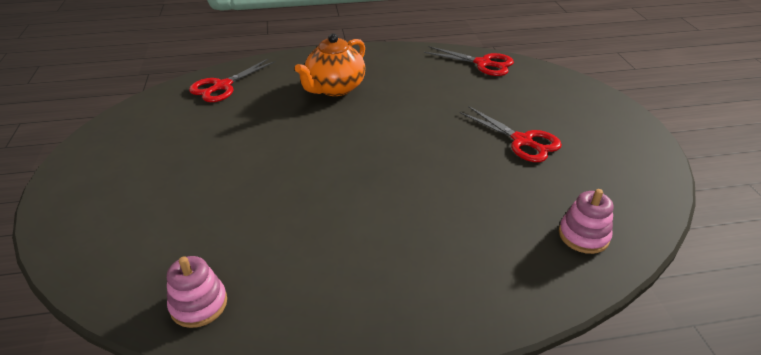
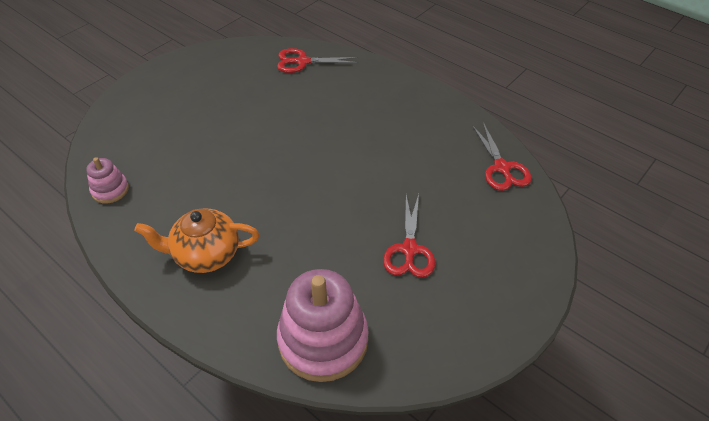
camera: 50 degrees right, 10 degrees up
(334, 88) = (361, 111): orange teapot -> orange teapot (206, 254)
(583, 235) = (323, 340): pink stacking toy -> pink stacking toy, size x2.03

